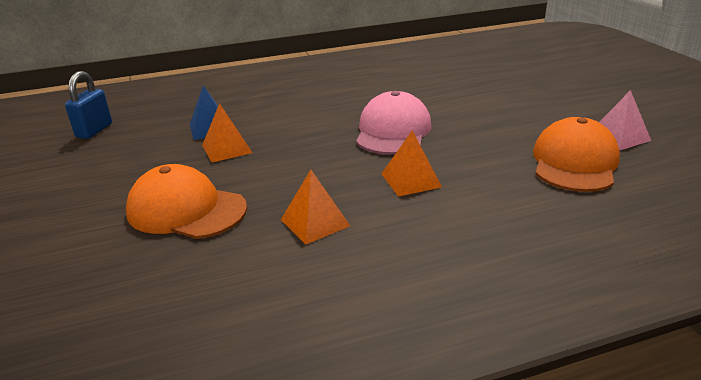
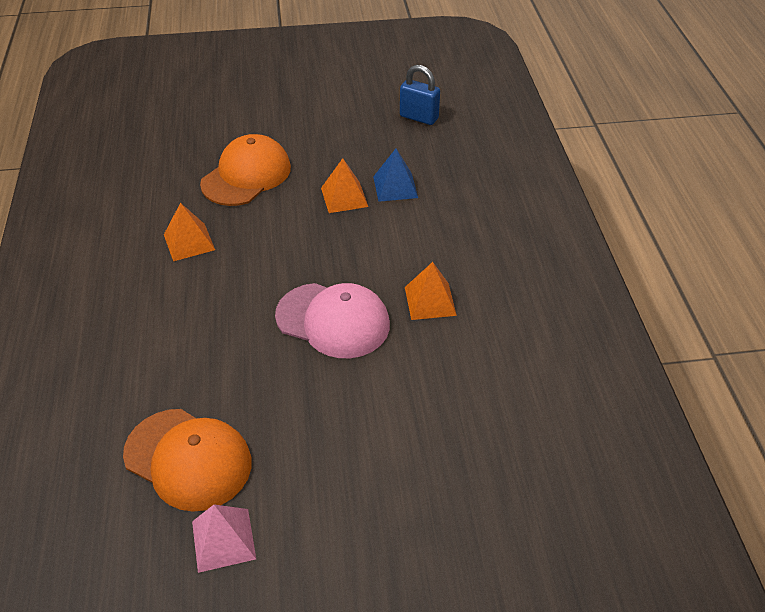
camera: 100 degrees right, 15 degrees up
(410, 180) = (222, 312): orange pyramid -> orange pyramid (430, 301)

